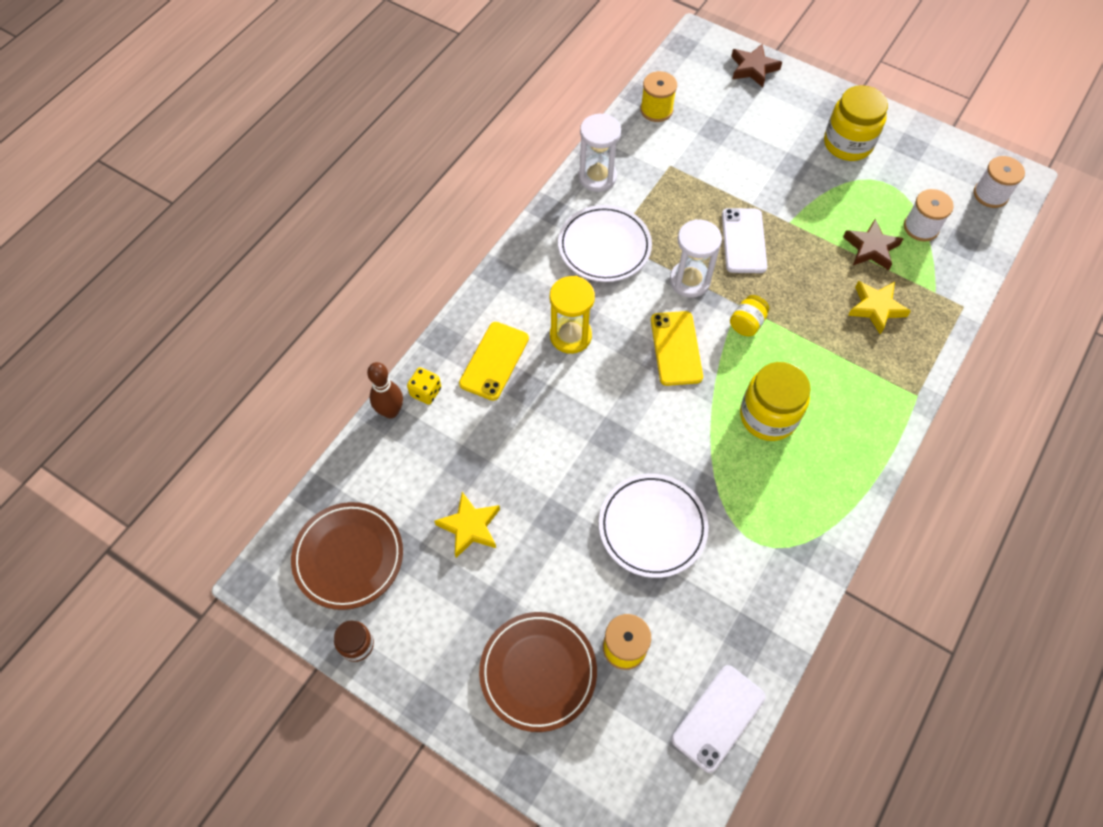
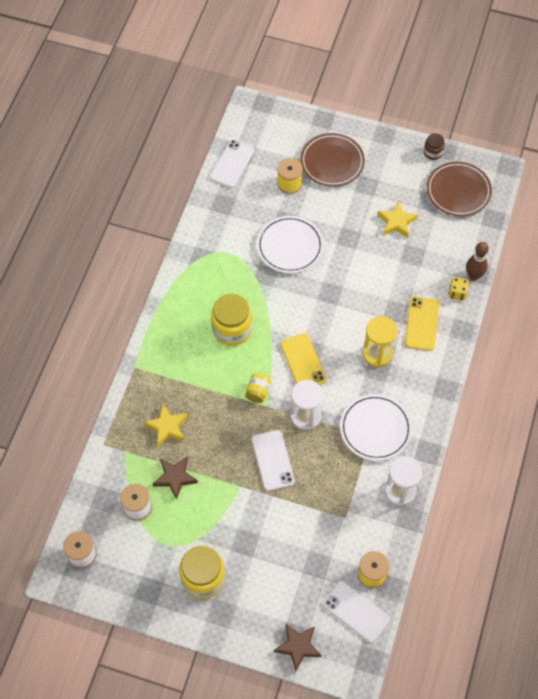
camera: 165 degrees right, 0 degrees up
(684, 83) = (356, 611): none -> white phone

